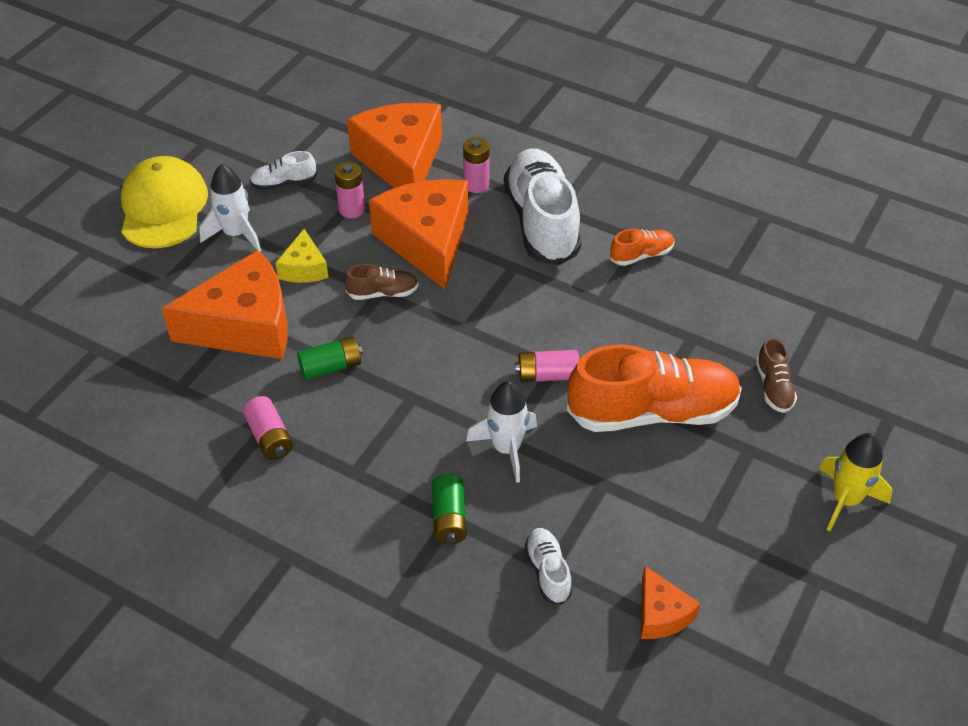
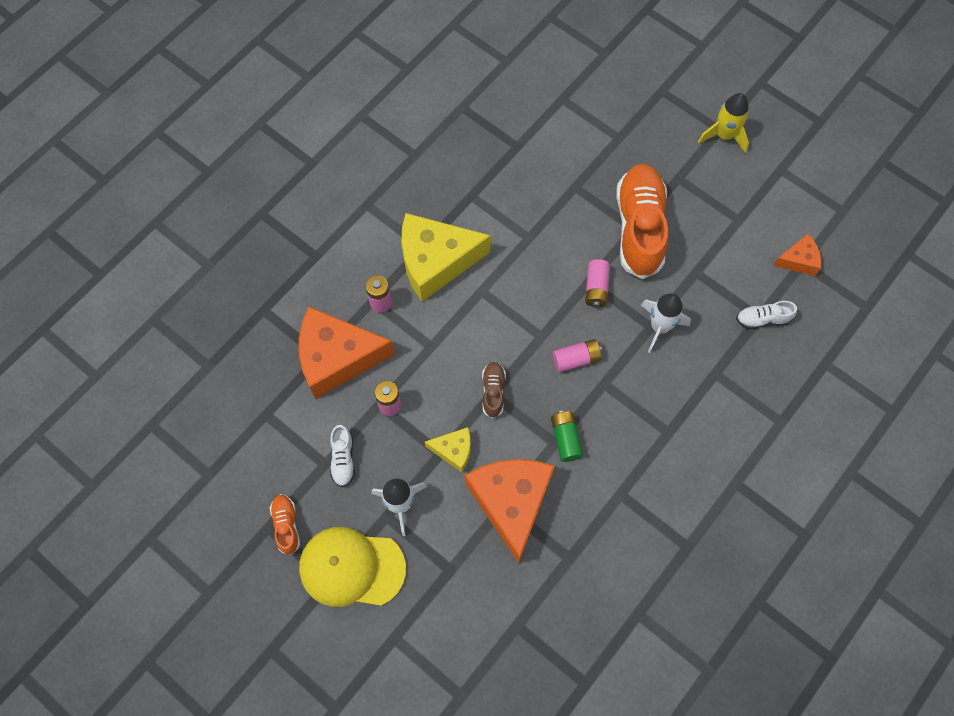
camera: 80 degrees left, 20 degrees up
(269, 437) = (629, 490): pink battery -> pink battery (576, 359)
(427, 241) = (441, 351): orange cheese -> none
(449, 518) = (714, 374): green battery -> none
(542, 222) = (436, 261): white shoe -> yellow cheese
(641, 255) = (487, 200): orange shoe -> orange shoe (286, 525)
(773, 387) = (628, 149): brown shoe -> none

